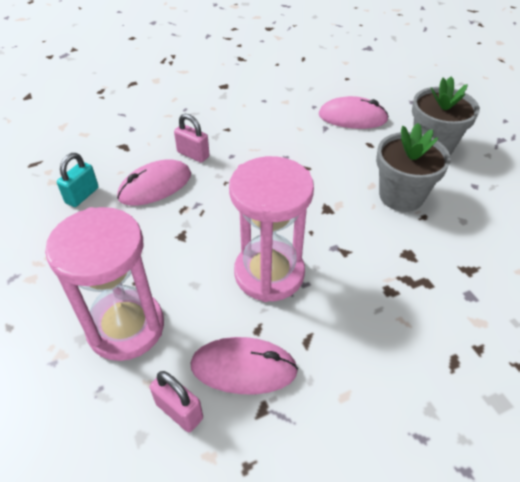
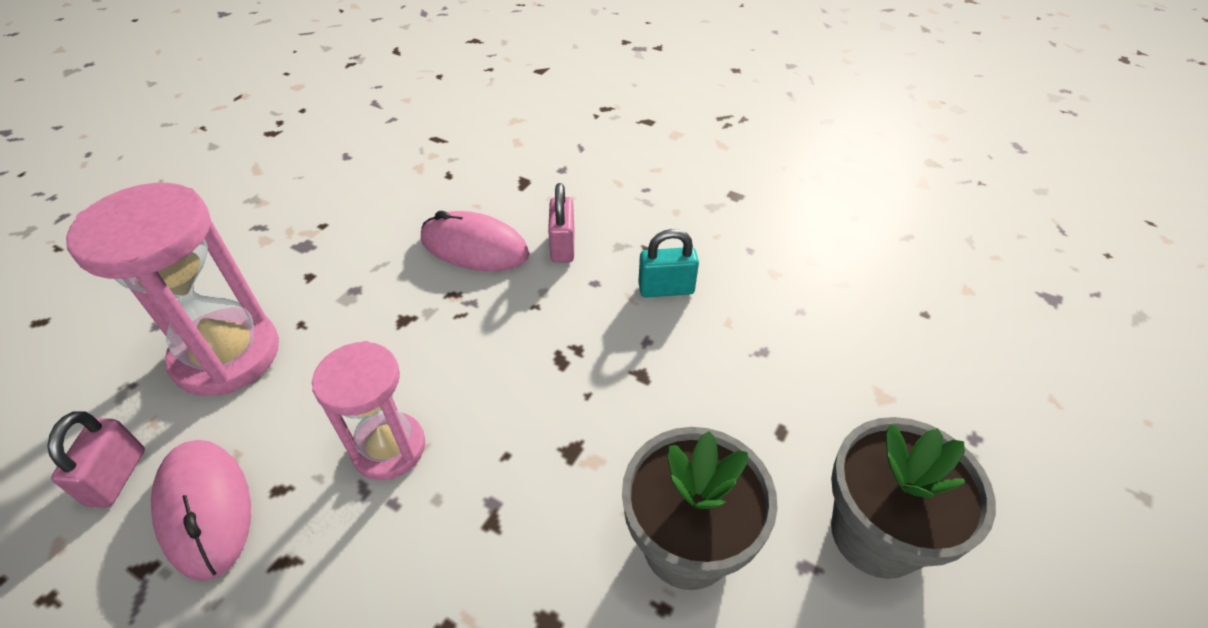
camera: 55 degrees right, 0 degrees up
(82, 195) = (413, 201): turquoise padlock -> turquoise padlock (666, 289)
(269, 273) = (389, 448): pink hourglass -> pink hourglass, size x0.64
(352, 117) = (826, 373): pink mouse -> none

